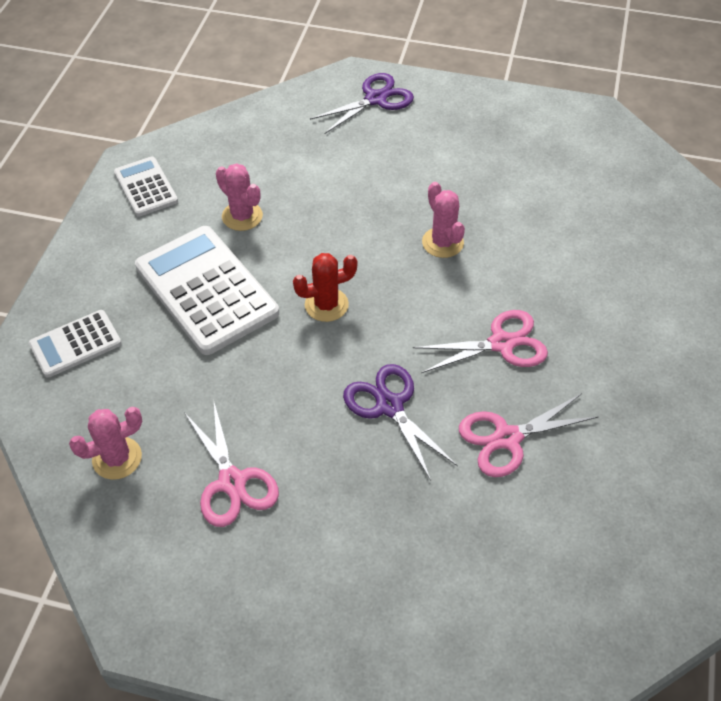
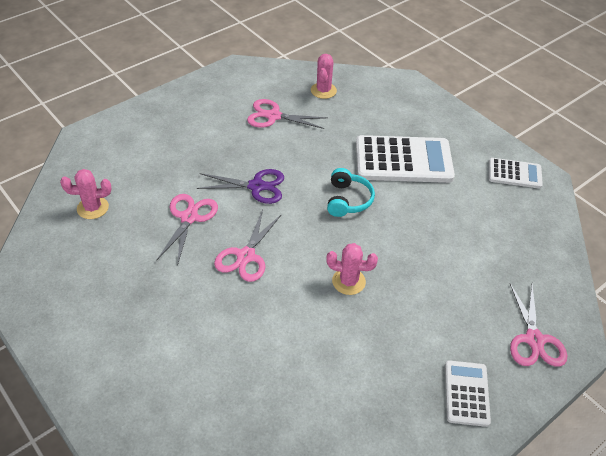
camera: 125 degrees right, 5 degrees down
(75, 344) = (406, 103): white calculator -> white calculator (466, 393)
(242, 216) = (453, 201): pink cactus -> pink cactus (93, 208)
(326, 305) = (348, 200): red cactus -> turquoise headphones
(375, 99) = (534, 339): purple scissors -> pink scissors

